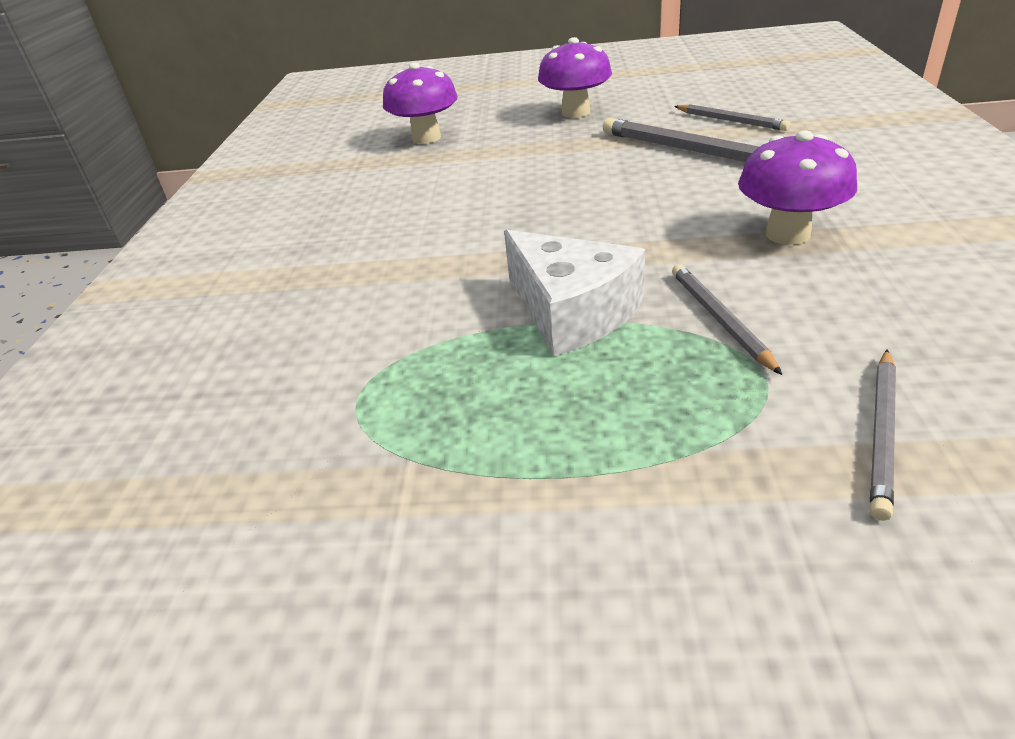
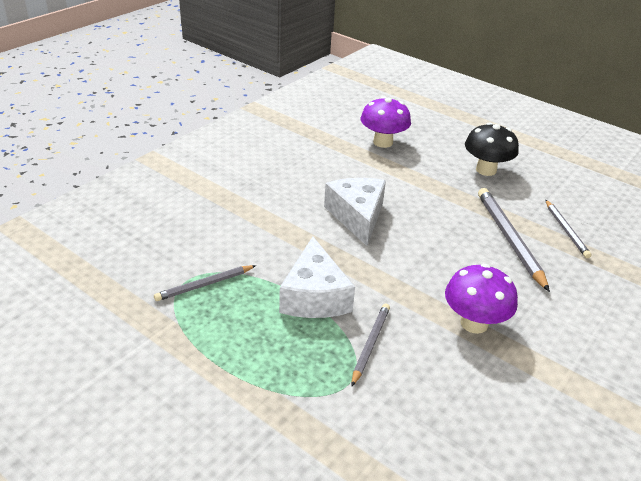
camera: 30 degrees right, 0 degrees up
(499, 210) = (357, 216): none -> white cheese
(576, 112) = (486, 170): purple mushroom -> black mushroom
(882, 433) = (356, 439): grey pencil -> grey pencil (204, 285)

